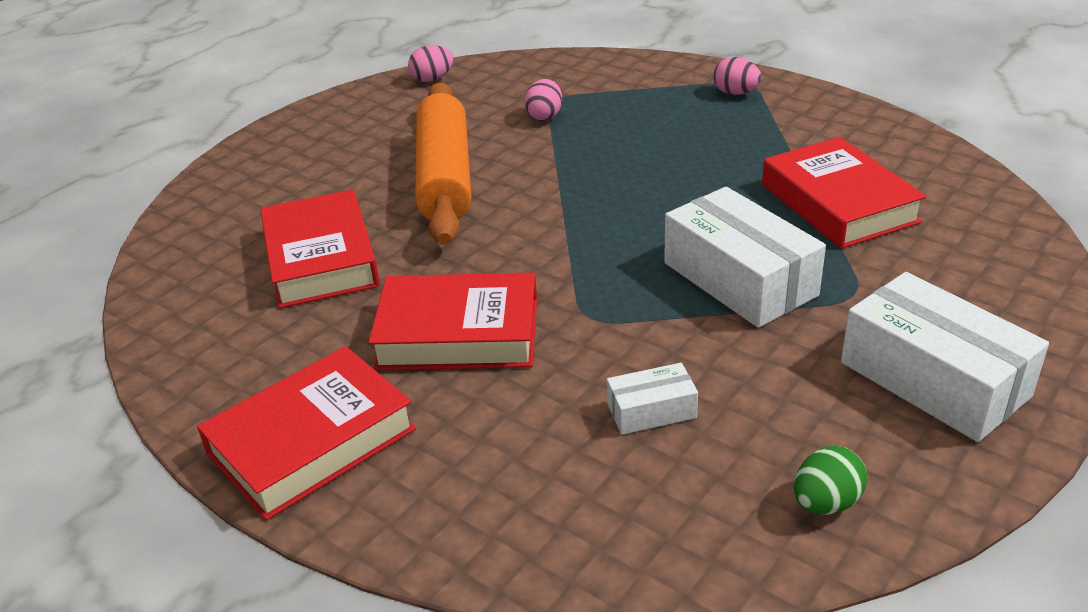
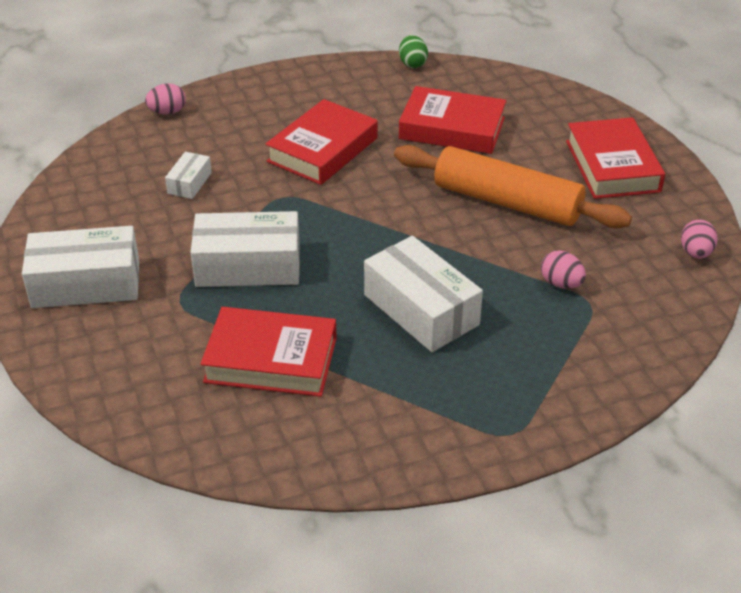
camera: 120 degrees right, 5 degrees up
(312, 441) = (293, 88): red book -> red book (612, 166)
(666, 161) = (421, 310): none -> white box
(735, 93) = (497, 414): pink egg -> pink egg (167, 112)
(826, 503) = (74, 202): green egg -> green egg (412, 64)

